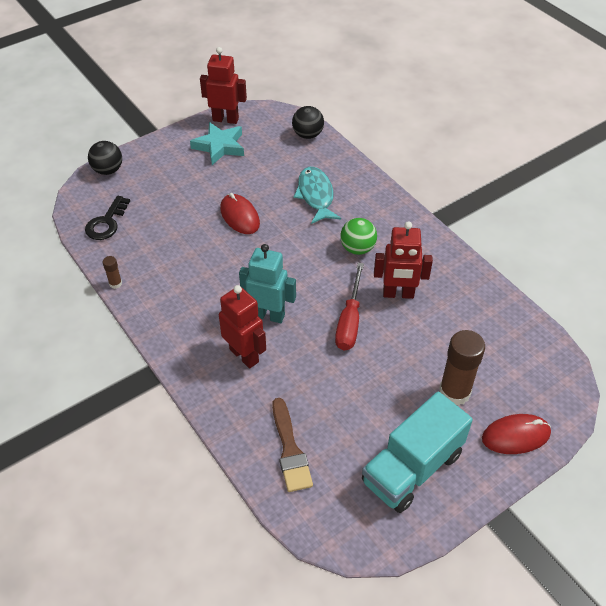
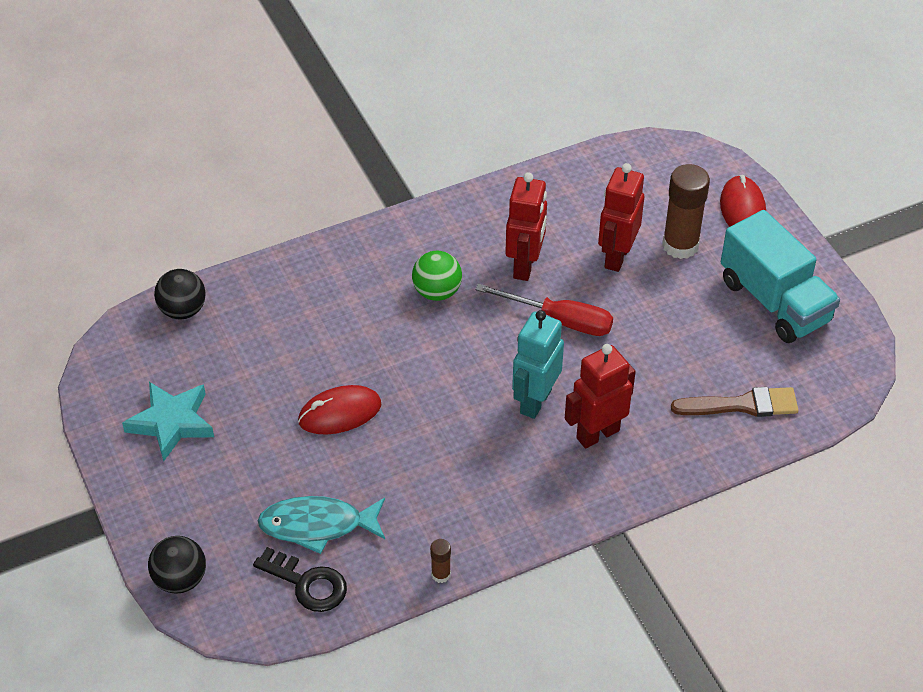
camera: 80 degrees left, 0 degrees up
(225, 119) = (105, 408): red robot -> red robot (616, 256)
(316, 195) = (321, 320): turquoise fish -> turquoise fish (317, 525)

